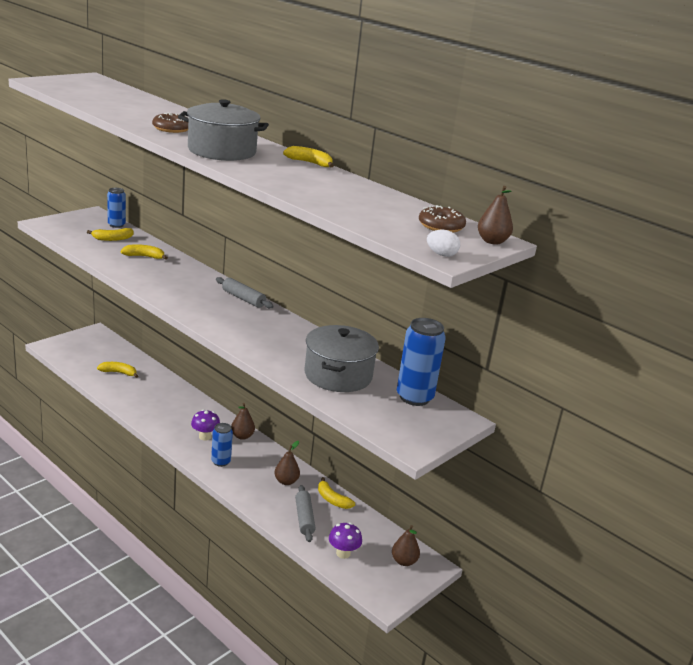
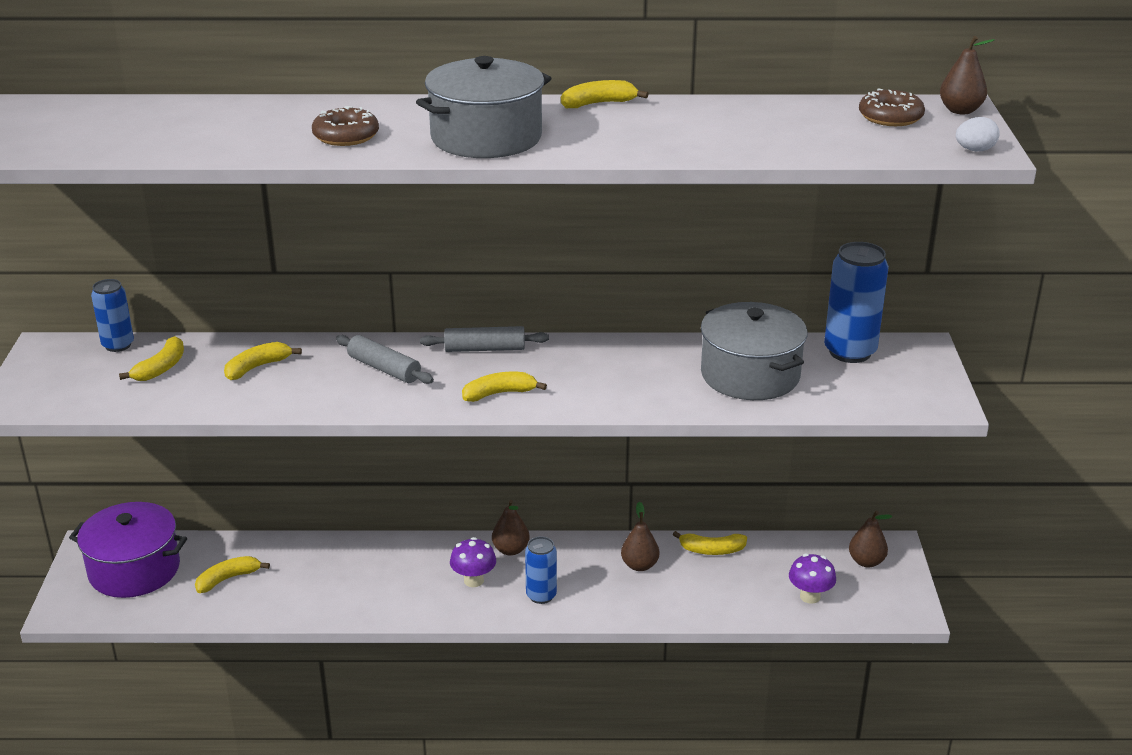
camera: 40 degrees left, 5 degrees up
(95, 348) = (134, 570): none -> purple pot
(210, 316) = (499, 393): none -> yellow banana
(304, 518) = (721, 590): grey rolling pin -> grey rolling pin (384, 369)

